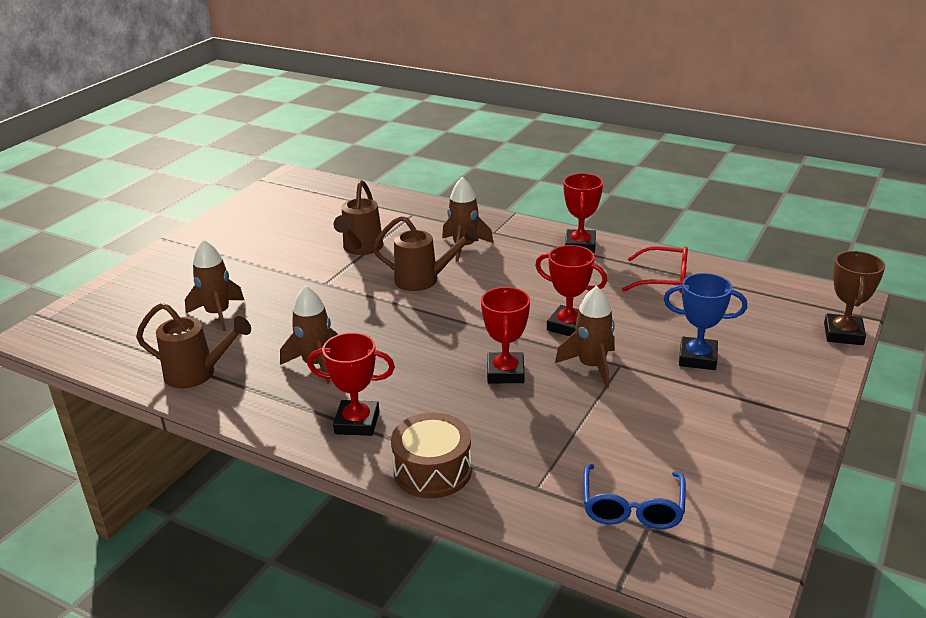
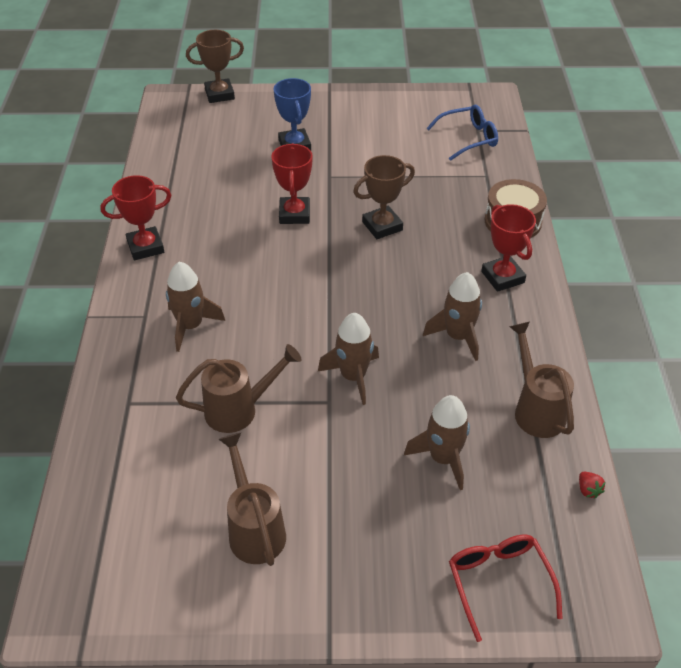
camera: 120 degrees left, 15 degrees up
(106, 367) = (588, 490): none -> red strawberry
(423, 280) = (276, 328): brown watering can -> brown watering can (254, 529)
(505, 372) = (382, 226): red trophy -> brown trophy
(591, 366) = (341, 188): brown rocket -> brown rocket (353, 377)
(664, 279) = (185, 184): red glasses -> red glasses (499, 582)

